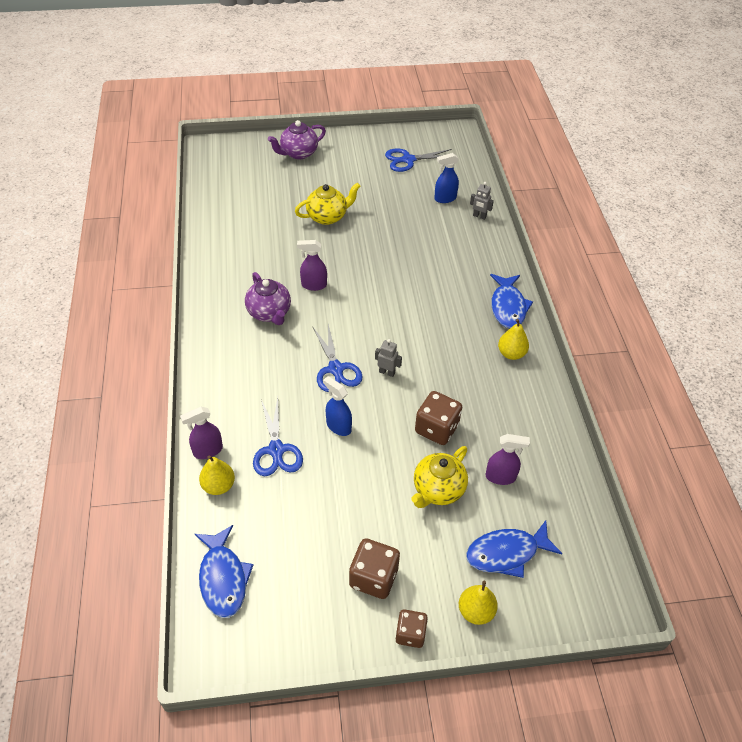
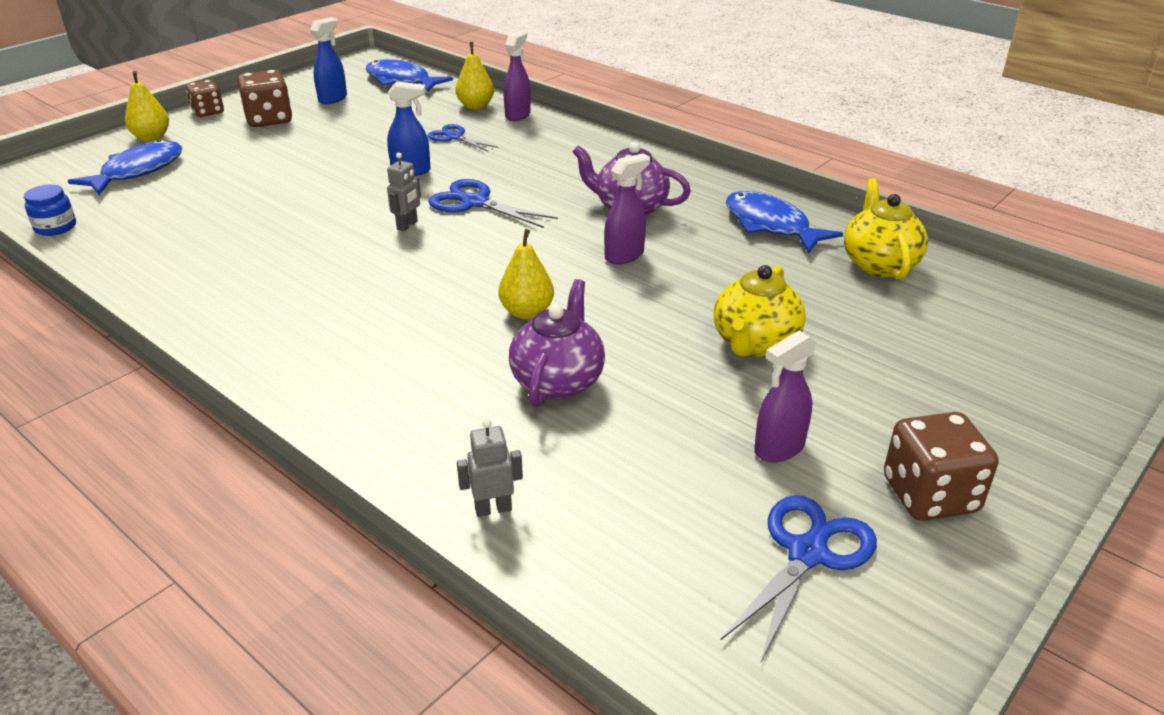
camera: 140 degrees right, 15 degrees down
(276, 450) = (454, 137): blue scissors -> blue scissors, size x0.66
(298, 153) = (1004, 420): purple teapot -> purple teapot (558, 381)
(387, 372) = (407, 225): grey robot -> grey robot turned 45 degrees counterclockwise
(436, 428) = (292, 211): brown dice -> brown dice (930, 495)
(438, 489) = (249, 177): yellow teapot -> yellow teapot (879, 264)
(445, 198) = (609, 505): blue spray bottle -> blue spray bottle (333, 99)
(500, 477) = (177, 209): purple spray bottle -> purple spray bottle (779, 448)
(508, 307) = (291, 372): blue fish -> blue fish (770, 225)
(511, 353) = (241, 316): yellow pear -> yellow pear (527, 312)
(581, 505) = (55, 227): none -> blue jar

